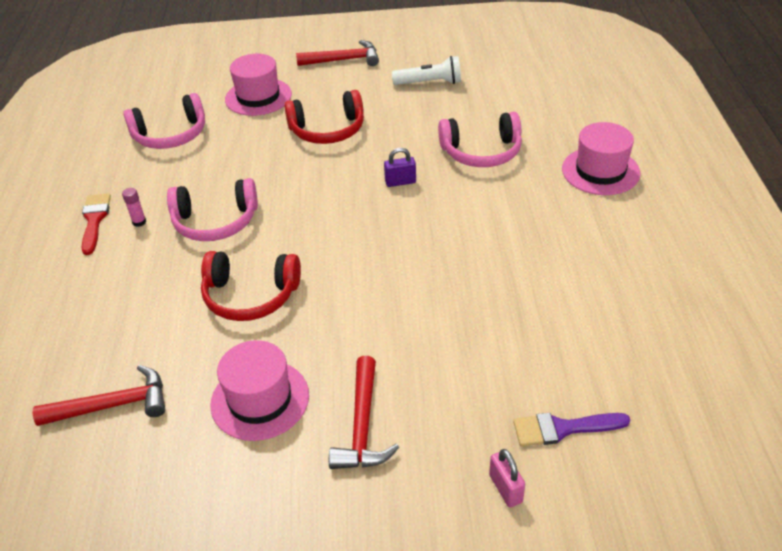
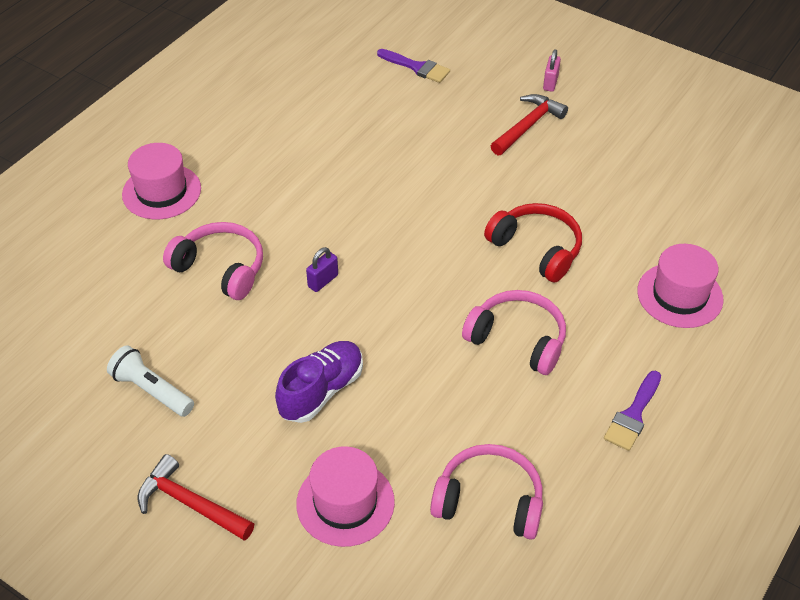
camera: 145 degrees left, 5 degrees up
(94, 220) = (633, 415): red brush -> purple brush
(113, 405) = (685, 223): red hammer -> none
(139, 222) = (589, 384): pink glue stick -> none
(260, 399) = (581, 173): pink hat -> pink hat (680, 295)
(327, 130) = (321, 391): red headphones -> purple shoe
(400, 182) = (323, 281): purple padlock -> purple padlock turned 75 degrees counterclockwise
(505, 488) = (478, 61): pink padlock -> pink padlock (550, 83)

